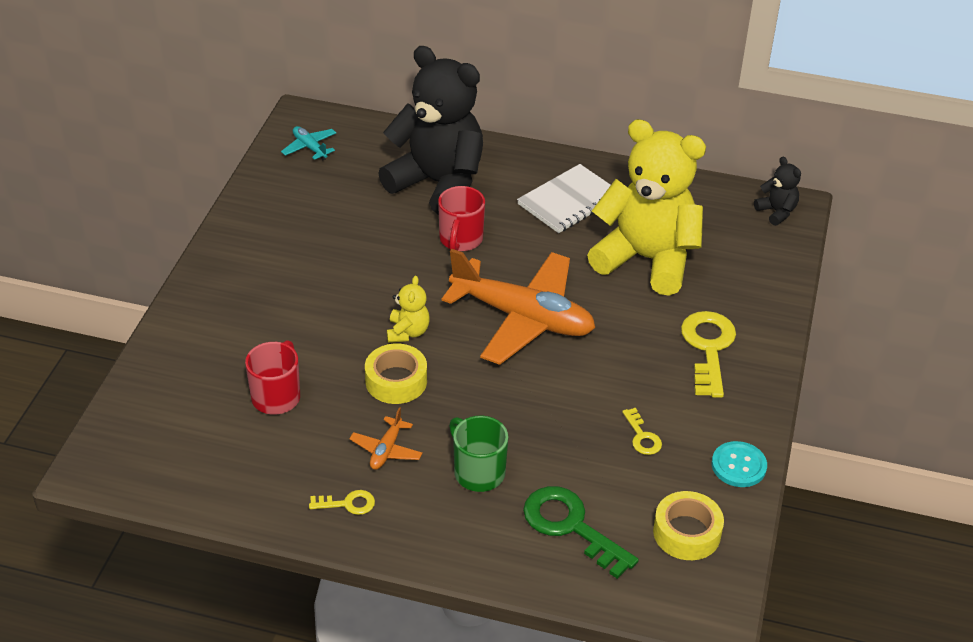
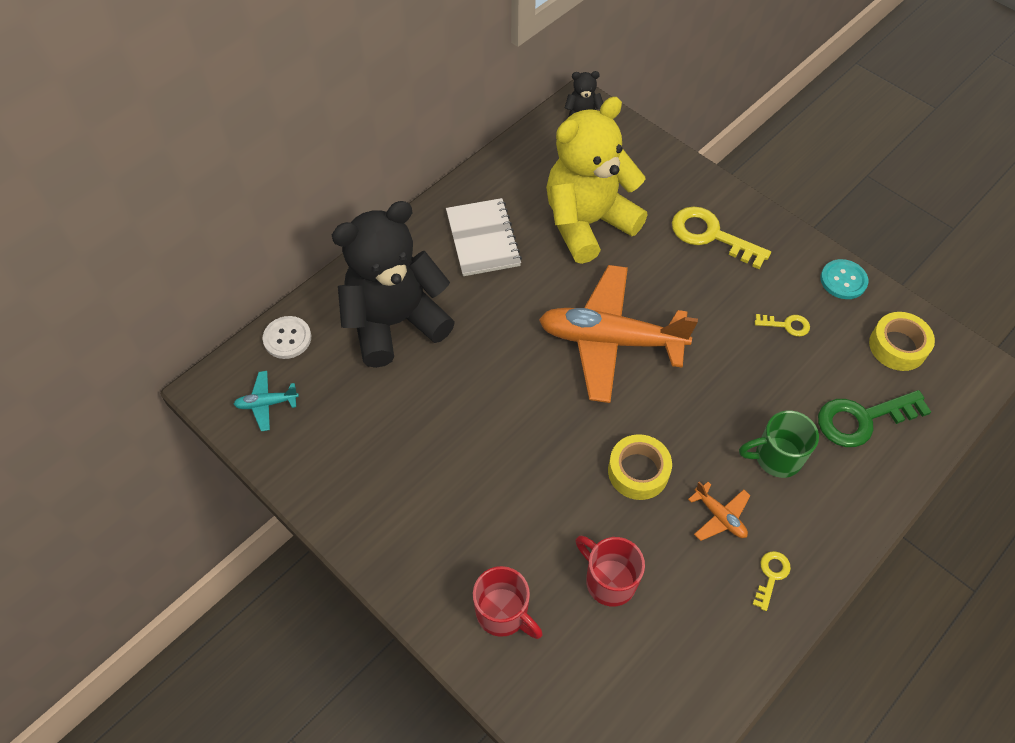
camera: 60 degrees left, 15 degrees up
(377, 134) = (287, 338): none -> white button
(408, 332) = (580, 435): yellow teddy bear -> none
(460, 240) = (483, 340): red mug -> red mug (503, 613)
(523, 318) = (610, 340): orange plane -> orange plane turned 135 degrees counterclockwise

